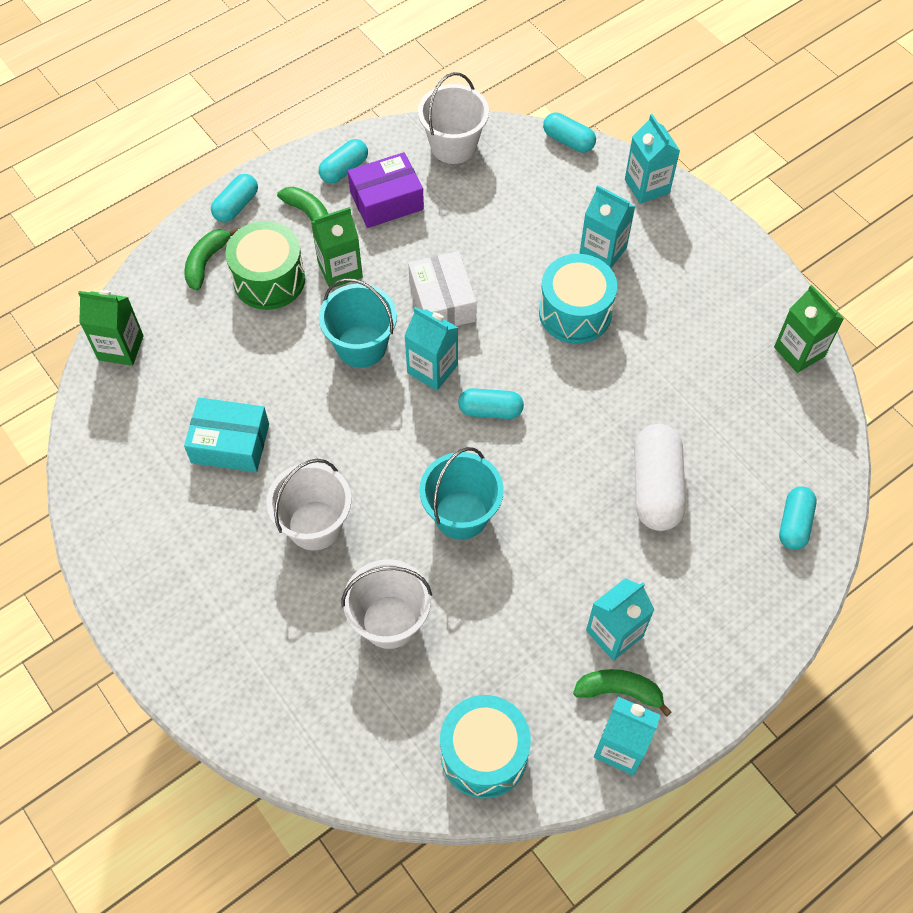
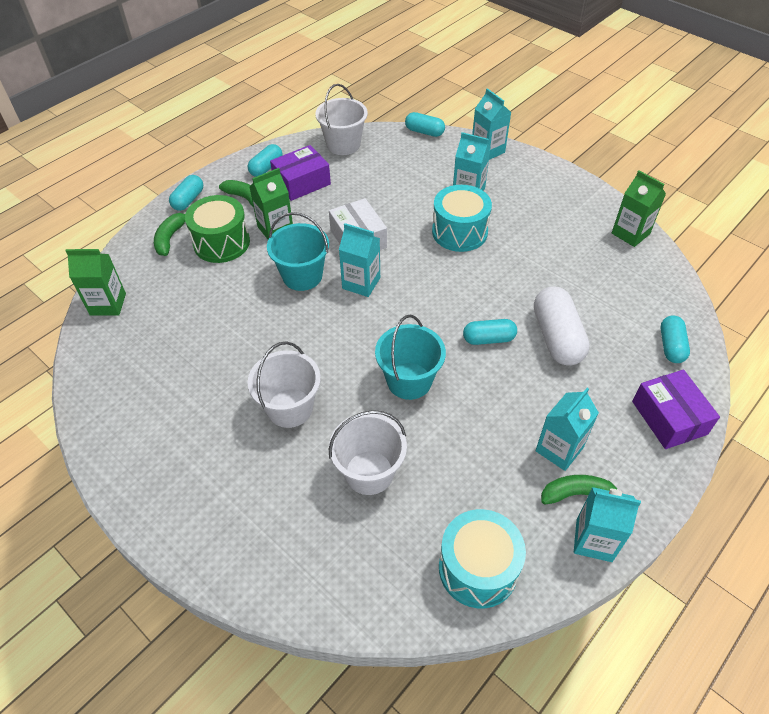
camera: 10 degrees left, 10 degrees down
(230, 443) = (208, 358): turquoise box -> none
(490, 410) = (413, 304): turquoise capsule -> turquoise capsule (488, 339)
(758, 617) = (669, 417): none -> purple box

